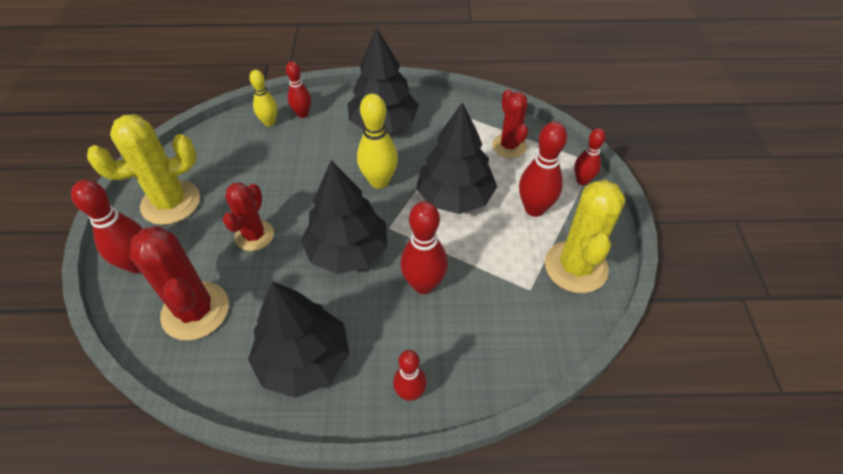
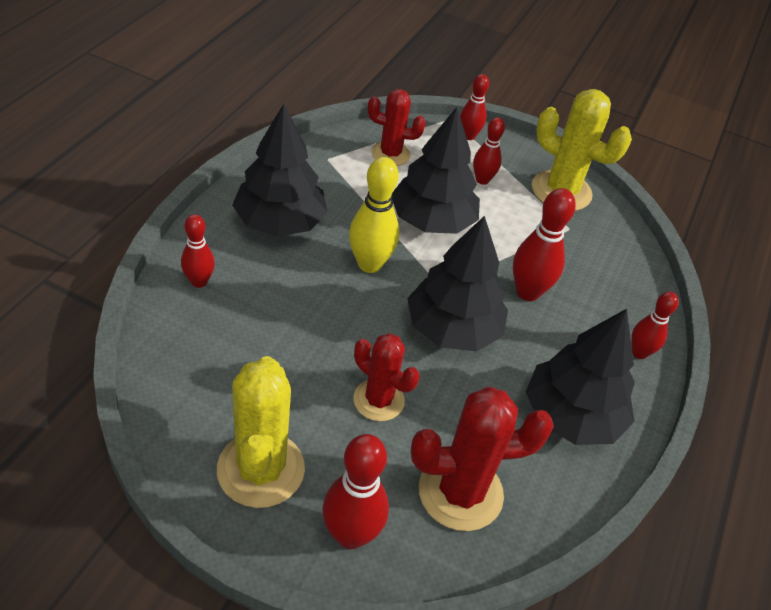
camera: 70 degrees left, 5 degrees down
(269, 122) = (186, 318): yellow bowling pin -> none
(534, 209) = (482, 180): red bowling pin -> red bowling pin, size x0.63

